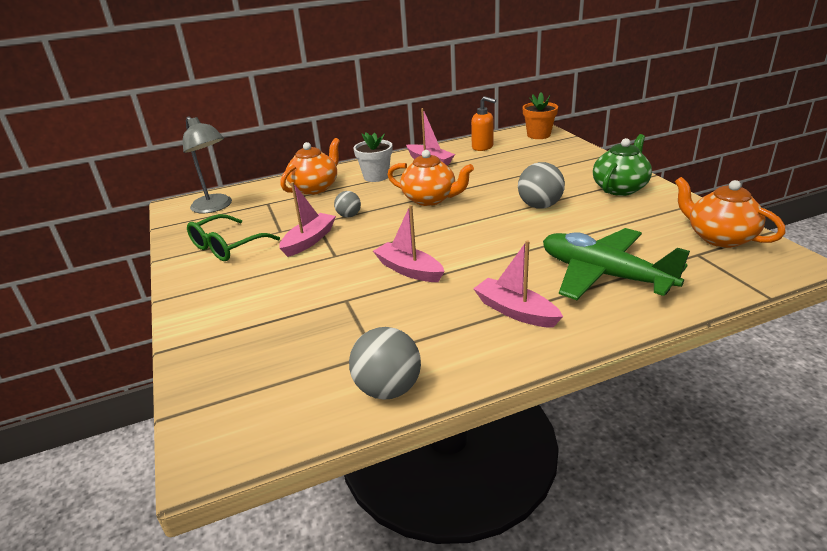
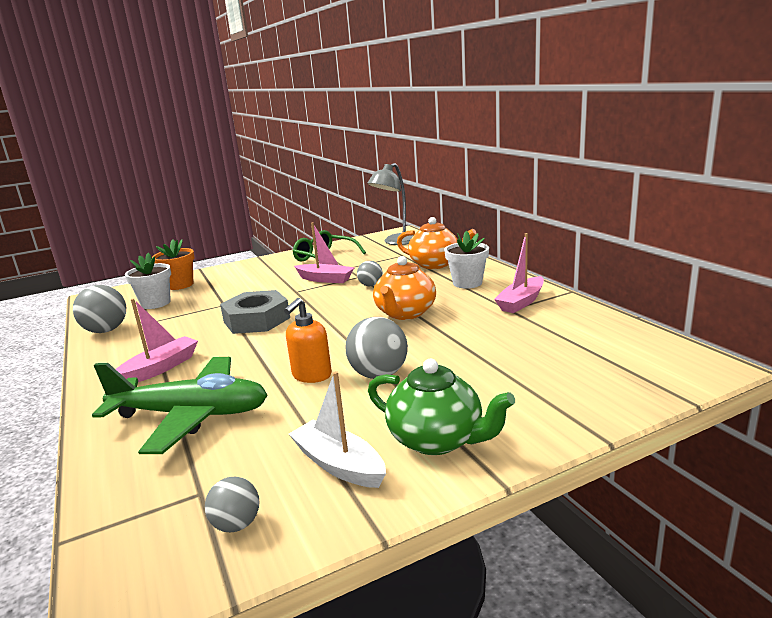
camera: 85 degrees right, 10 degrees down
(301, 364) = (156, 303): none -> white flower pot
(409, 270) = (256, 320): pink boat -> grey nut
(482, 147) = (588, 328): orange soap dispenser -> orange soap dispenser (311, 375)
(538, 135) = (673, 367): orange flower pot -> orange flower pot (180, 285)
(604, 275) = (191, 415): green plane -> green plane turned 60 degrees clockwise
(652, 213) = (339, 464): none -> white boat
(719, 237) = (237, 524): orange teapot -> grey ball

